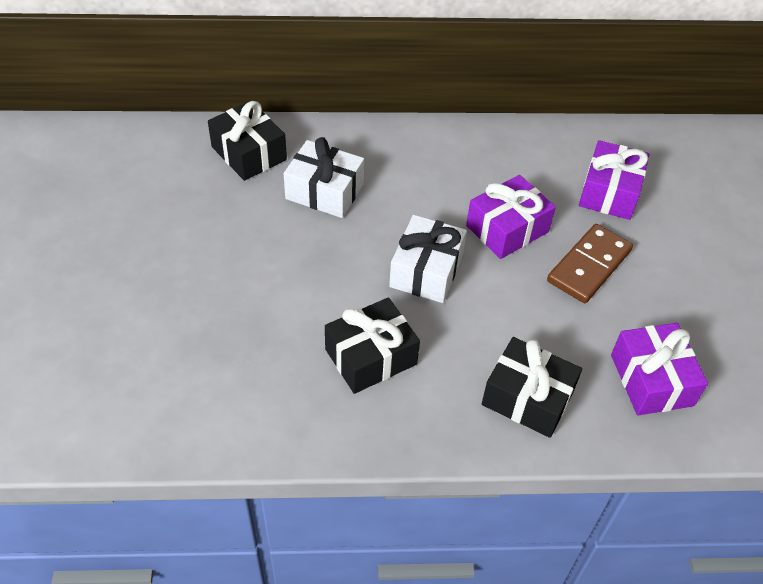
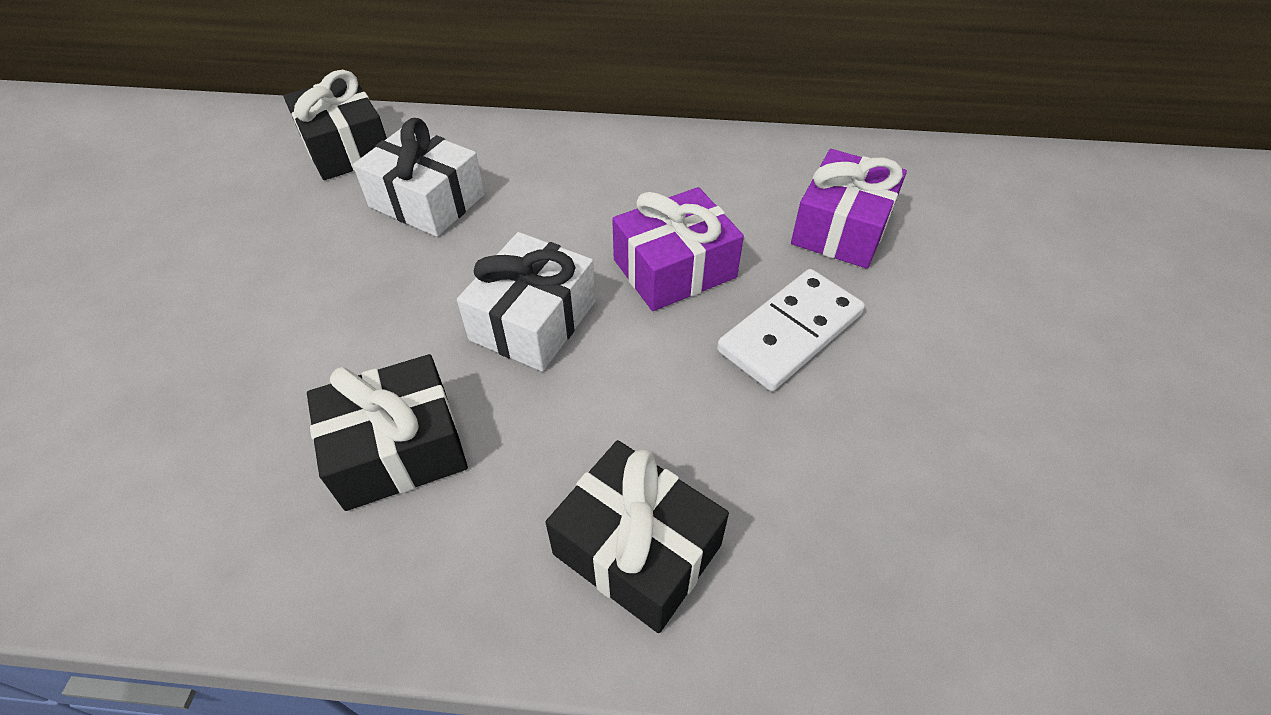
camera: 10 degrees right, 0 degrees up
(589, 266) = (790, 333): brown domino -> white domino
(651, 380) = (866, 538): purple gift -> none

